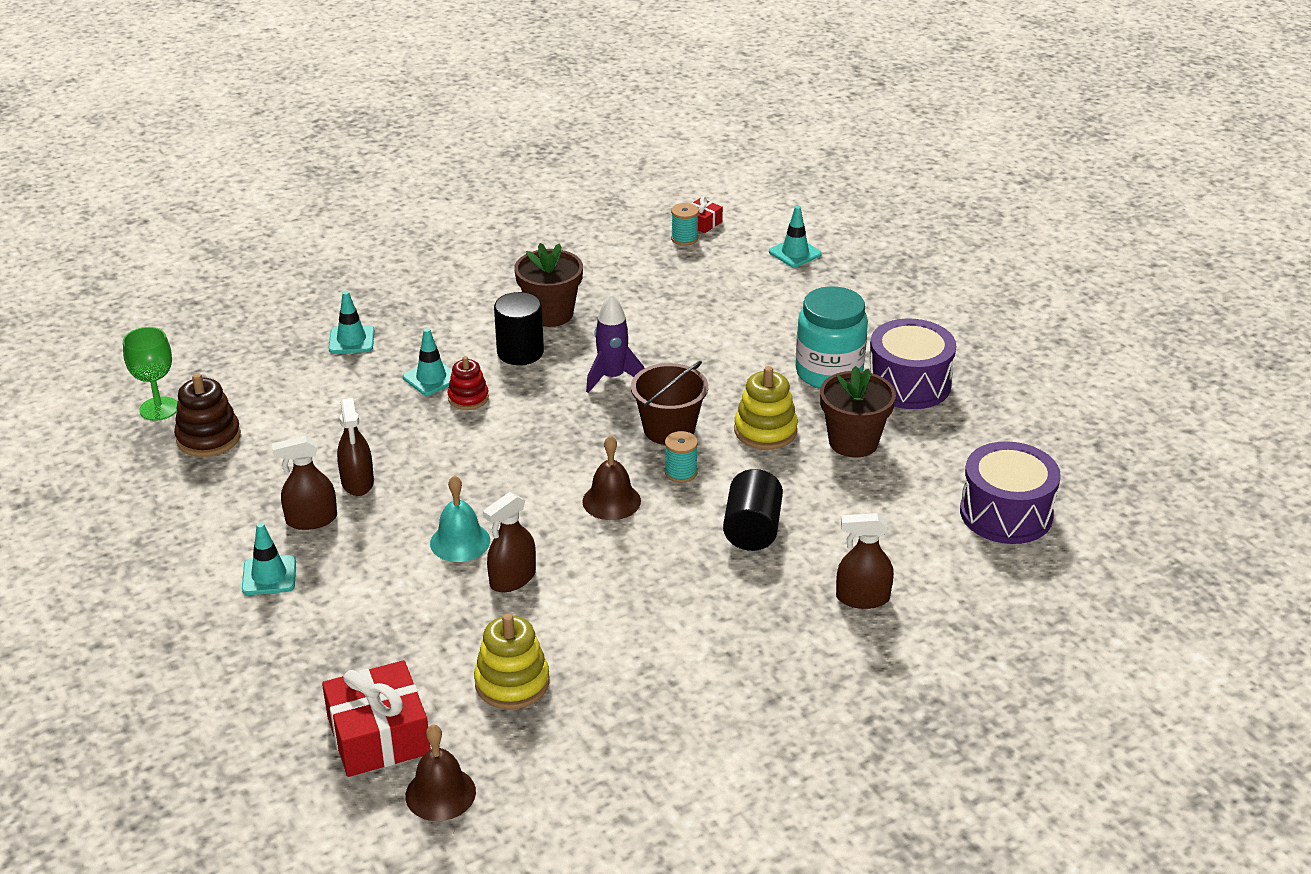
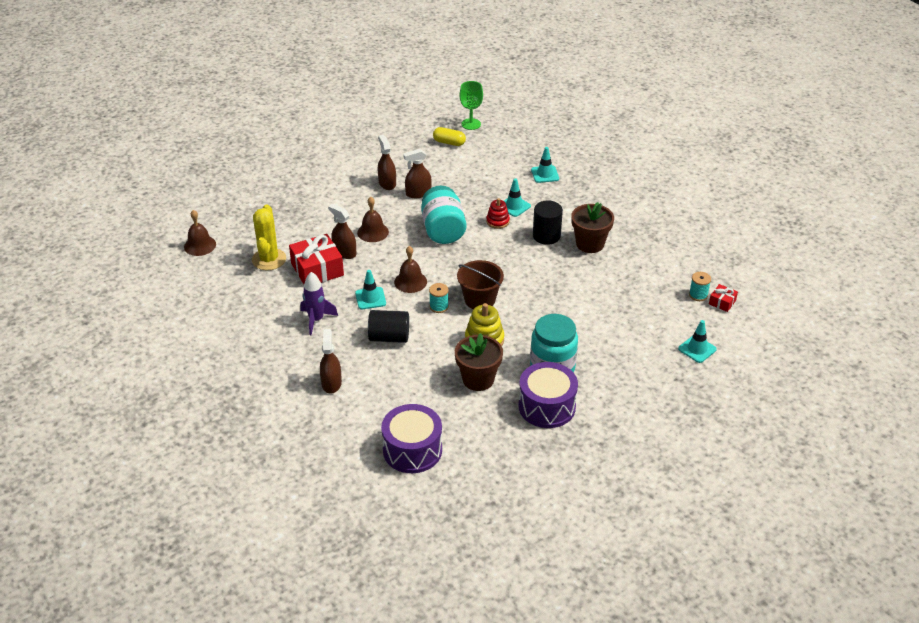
camera: 85 degrees right, 5 degrees up
(208, 438) = (449, 142): brown stacking toy -> yellow capsule
(269, 576) = (344, 177): turquoise traffic cone -> turquoise traffic cone (370, 298)
(379, 735) = (237, 223): red gift -> red gift (317, 269)
(460, 542) = (373, 232): turquoise bell -> brown bell
(476, 458) = (443, 230): none -> turquoise jar
(512, 683) = (269, 259): yellow stacking toy -> yellow cactus
(612, 378) = (528, 274): purple rocket -> purple rocket (316, 320)

